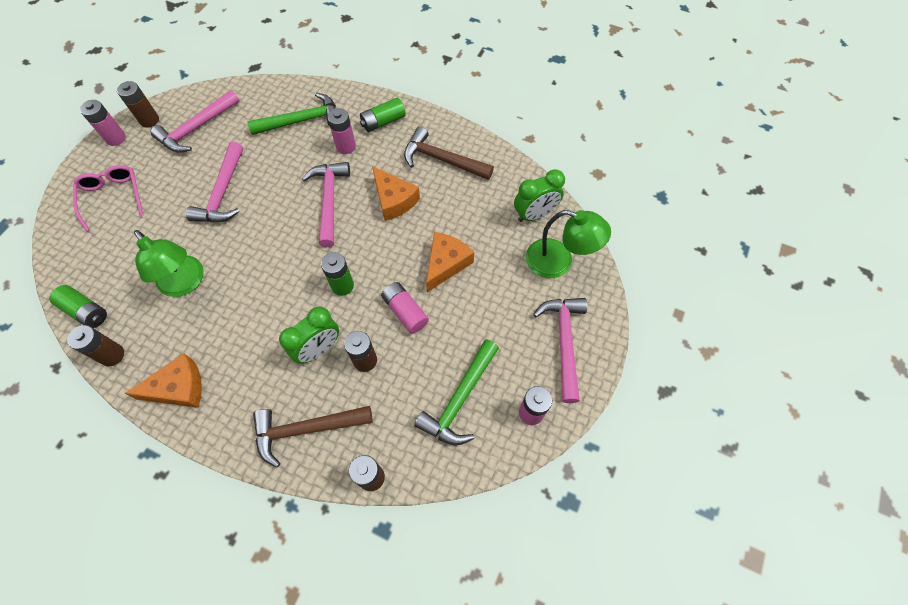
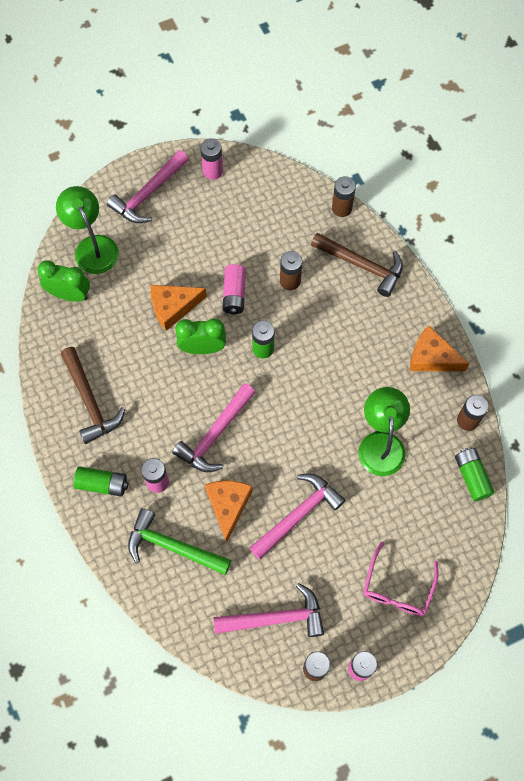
camera: 140 degrees left, 5 degrees up
(319, 349) = (315, 313): green clock -> green clock (202, 348)
(394, 200) = (163, 393): orange cheese -> orange cheese (228, 506)
(459, 399) = (249, 211): green hammer -> none

